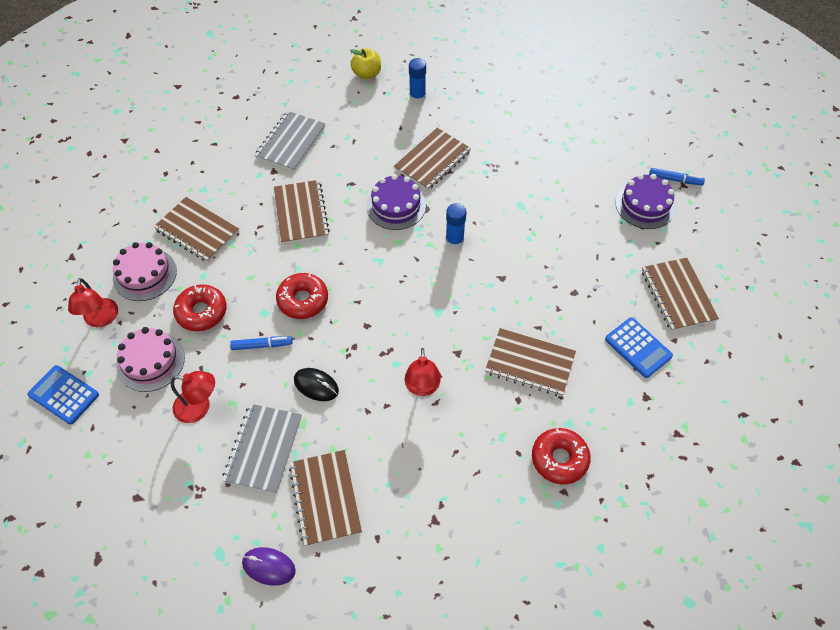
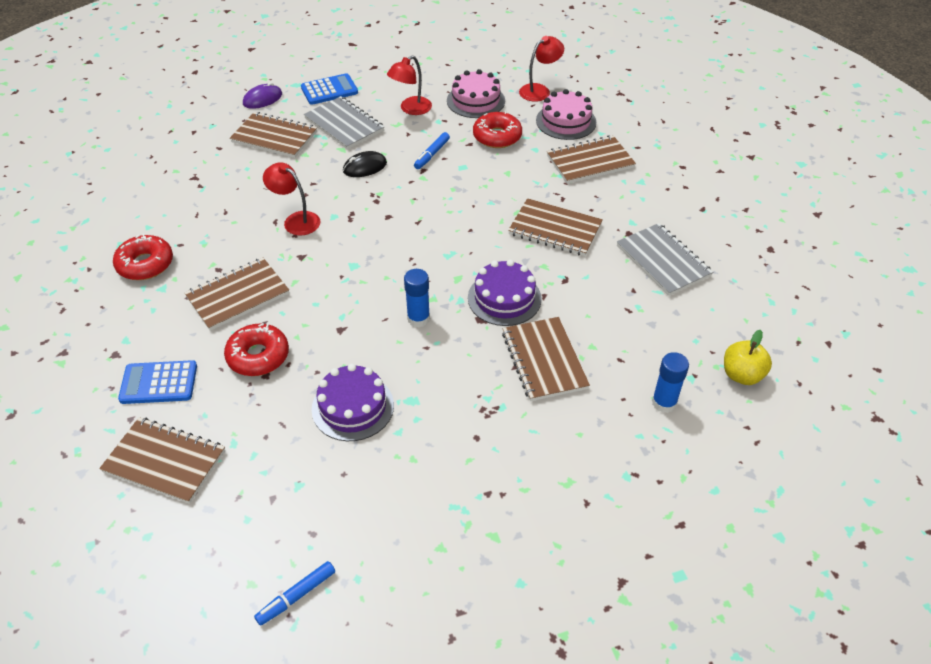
camera: 125 degrees right, 10 degrees down
(64, 395) = (487, 60): blue calculator -> blue calculator (329, 90)
(101, 319) = (539, 90): red lamp -> red lamp turned 120 degrees clockwise
(303, 300) = (453, 192): red donut -> red donut (258, 356)
(645, 205) = (295, 526): purple cake -> purple cake (353, 407)

